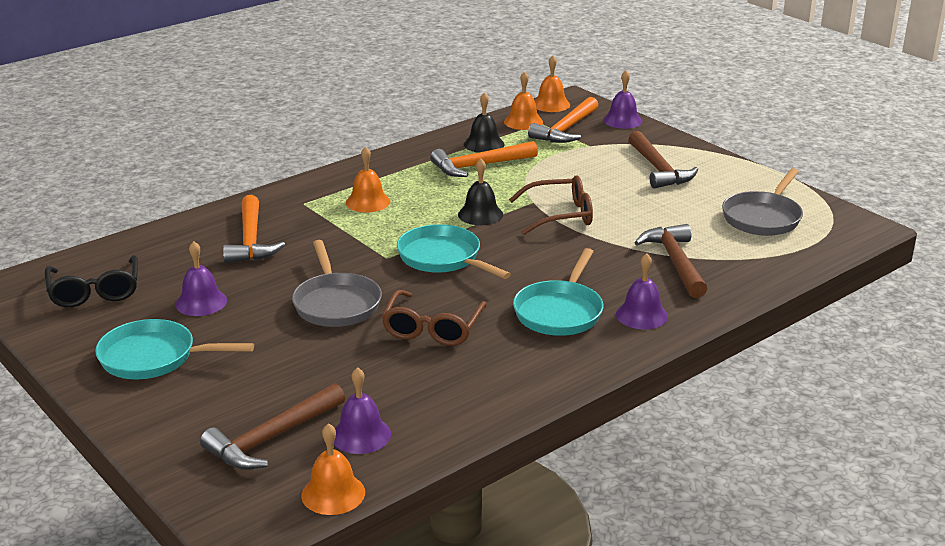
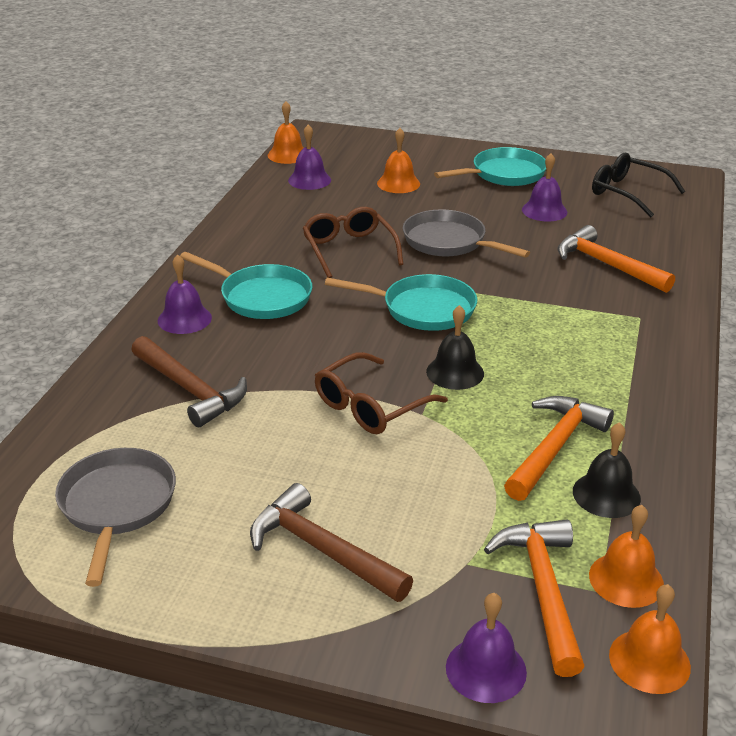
camera: 145 degrees right, 5 degrees up
(271, 438) = (359, 163): brown hammer -> none
(368, 202) = (585, 342): orange bell -> orange bell (398, 183)
(560, 311) = (261, 297): turquoise pan -> turquoise pan turned 135 degrees clockwise

